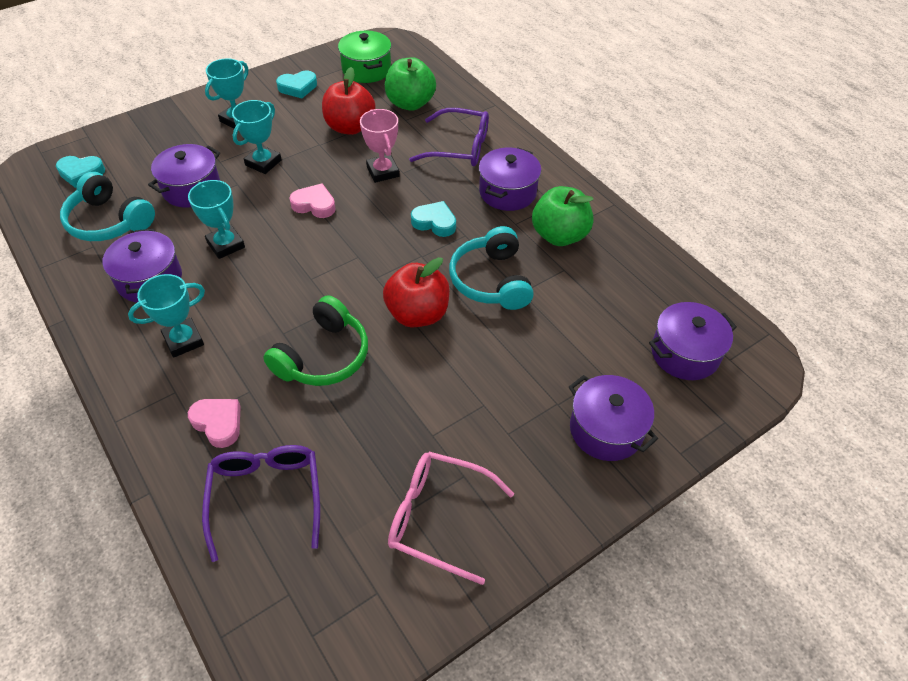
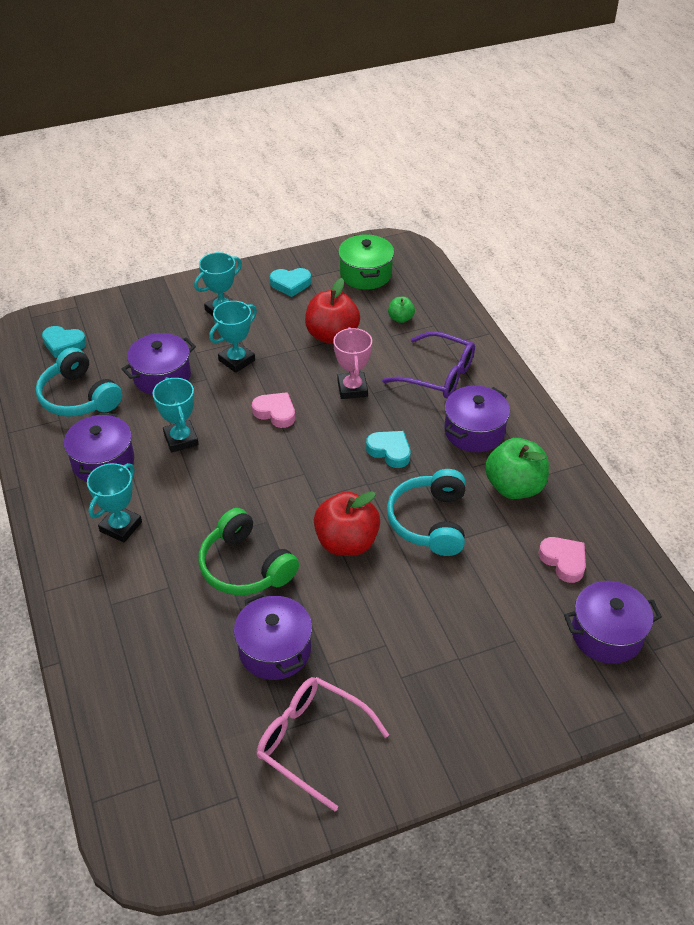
camera: 15 degrees right, 5 degrees down
(183, 340) = (121, 527): turquoise trophy -> turquoise trophy turned 45 degrees counterclockwise
(218, 423) = (134, 611): pink heart -> pink heart (563, 561)
(266, 497) = (160, 688): purple glasses -> none
(323, 356) = (245, 566): green headphones -> green headphones turned 90 degrees clockwise
(410, 103) = (400, 318): green apple -> green apple, size x0.50
(606, 429) = (499, 694): purple pot -> purple pot (275, 650)

